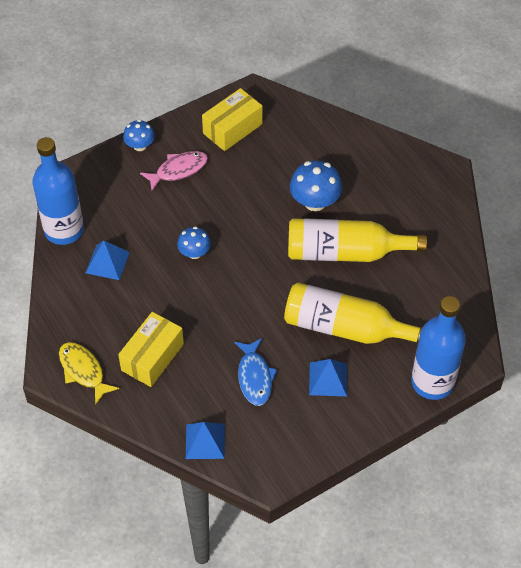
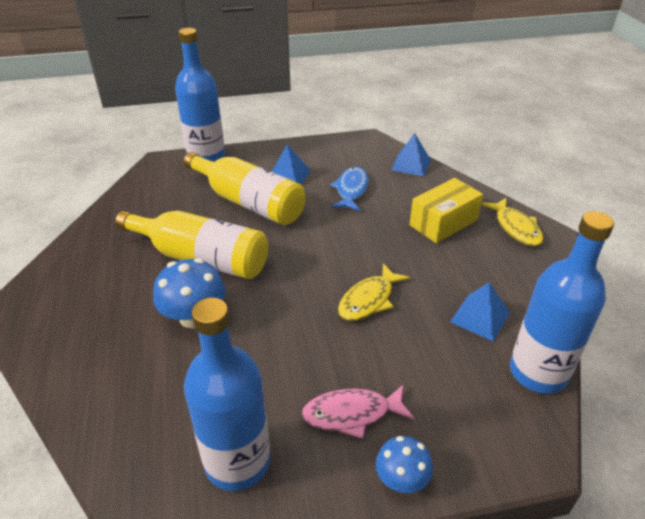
camera: 160 degrees left, 15 degrees down
(194, 253) = (369, 300): blue mushroom -> yellow fish
(232, 128) = (237, 462): yellow box -> blue bottle

